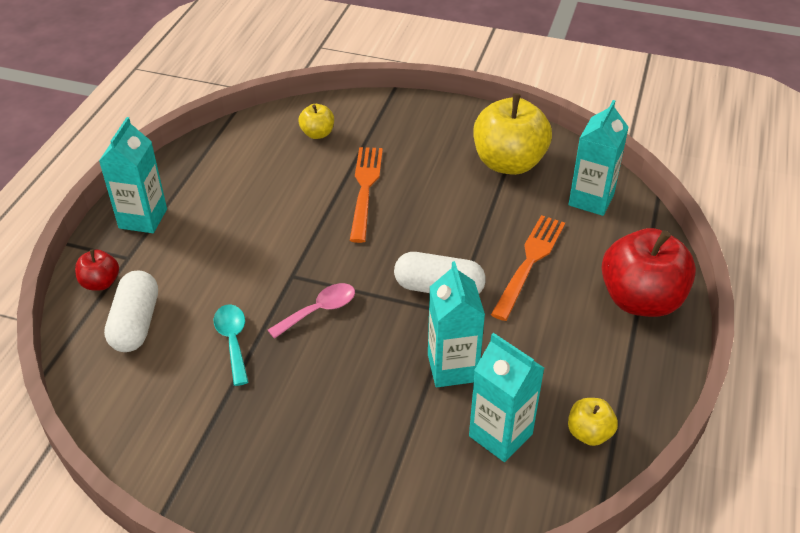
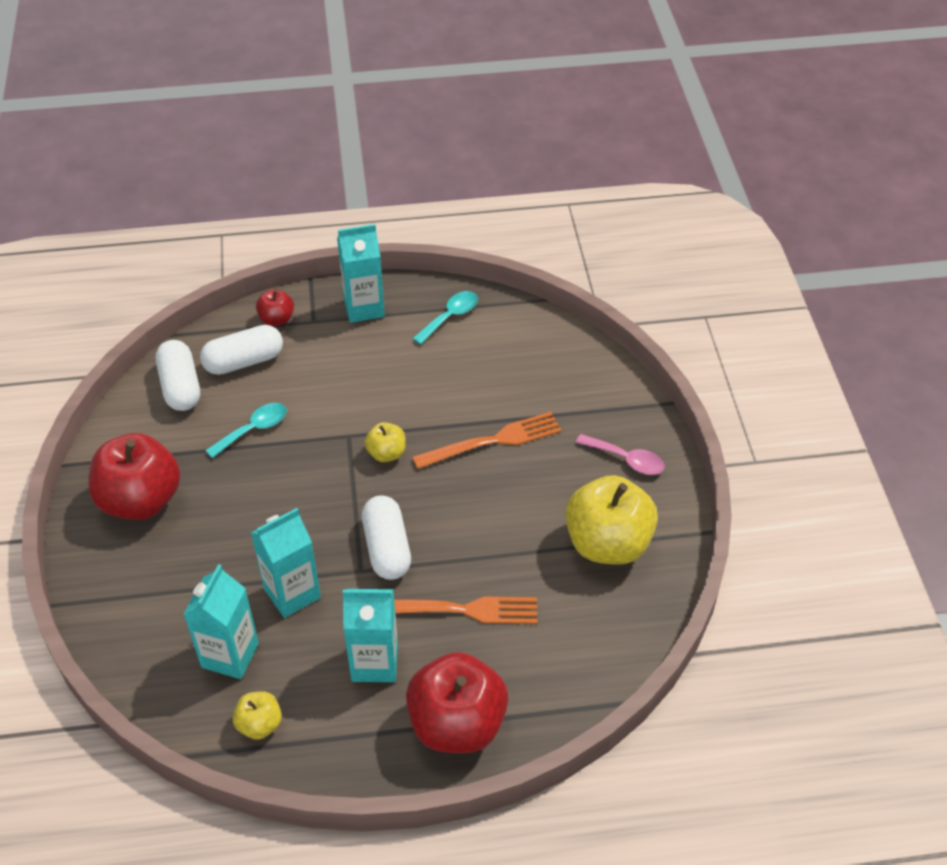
camera: 65 degrees right, 5 degrees up
(127, 384) = (181, 386): none -> white capsule
(205, 169) = (450, 317): none -> turquoise spoon
(261, 460) = (141, 500): none -> red apple
(317, 134) = (553, 372): yellow apple -> yellow apple (386, 453)
(319, 310) = (315, 471): pink spoon -> pink spoon (626, 459)
(591, 200) = (591, 636): turquoise carton -> turquoise carton (374, 662)

